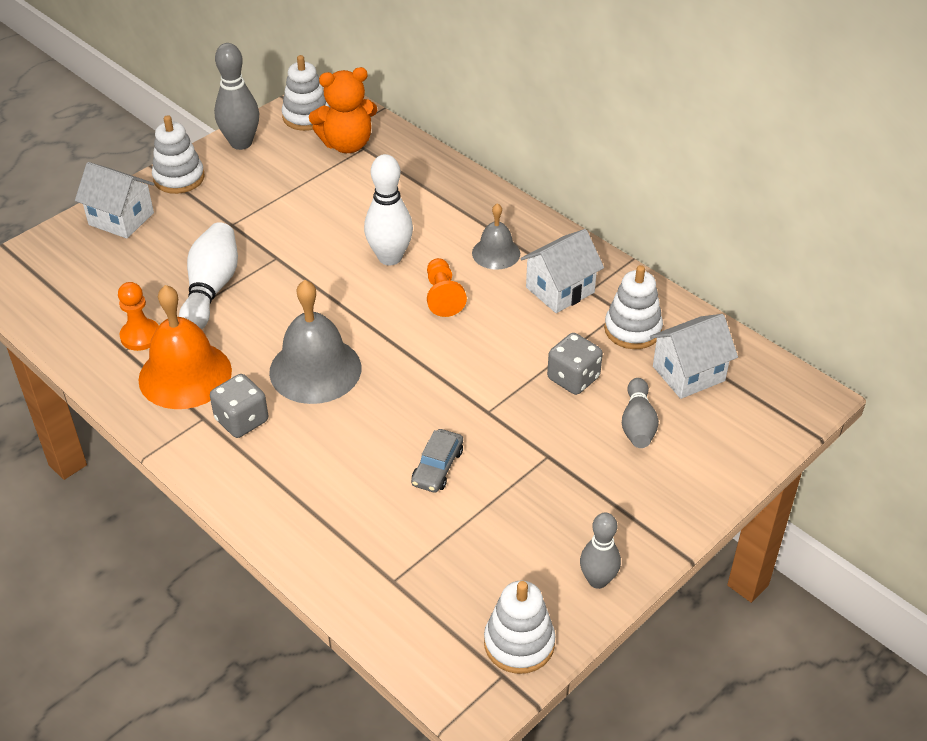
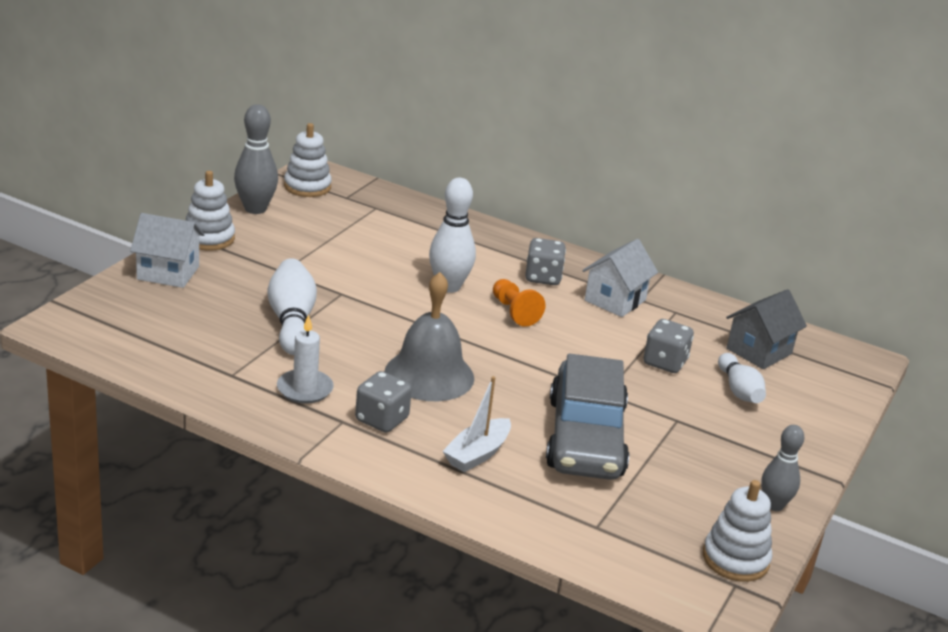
camera: 20 degrees left, 15 degrees down
(140, 336) = (242, 363): orange pawn -> none
(185, 375) = (305, 389): orange bell -> white candle
(316, 474) = (477, 454): none -> white boat
(347, 144) = (358, 205): orange teddy bear -> none
(437, 467) = (585, 437): grey car -> grey car, size x2.39
(496, 253) = (543, 277): grey bell -> grey dice
(632, 329) = (694, 324): white stacking toy -> none
(637, 424) = (739, 390): grey bowling pin -> white bowling pin
(688, 373) = (759, 351): white house -> grey house

